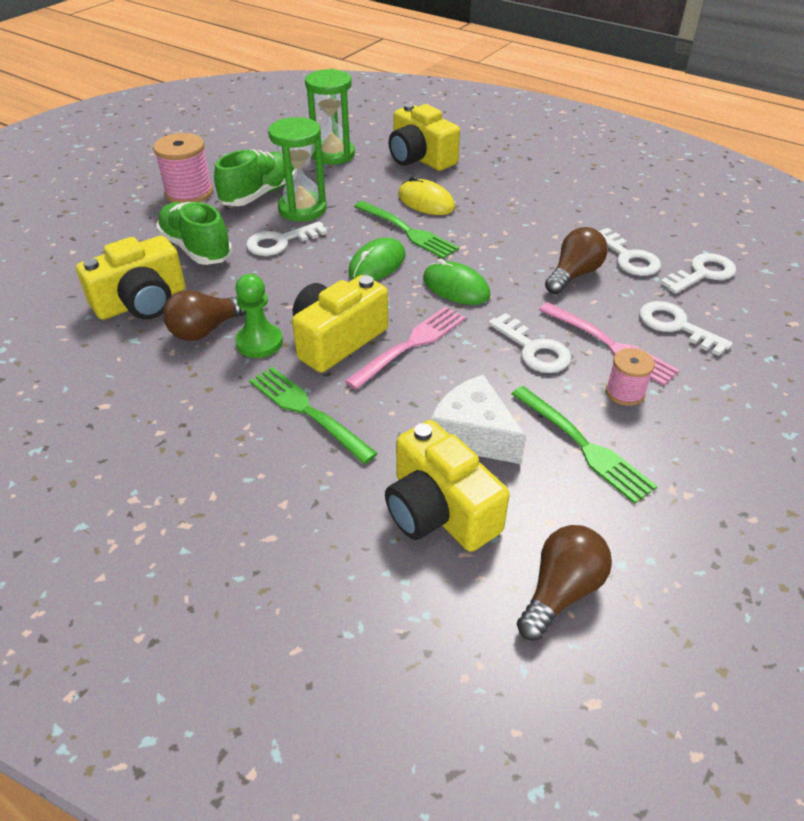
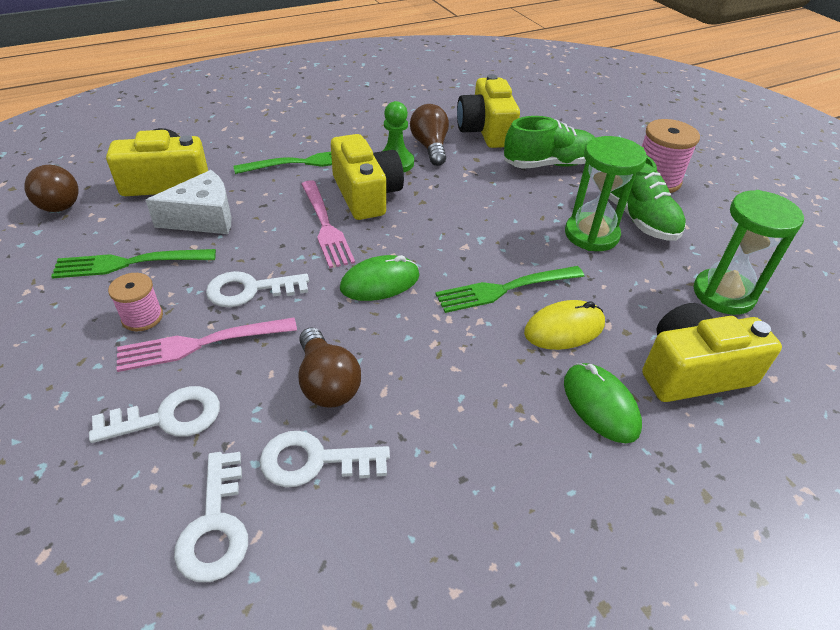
camera: 115 degrees right, 0 degrees up
(280, 242) = (534, 206): white key -> none
(377, 264) = (457, 248): green mouse -> green mouse (600, 405)

